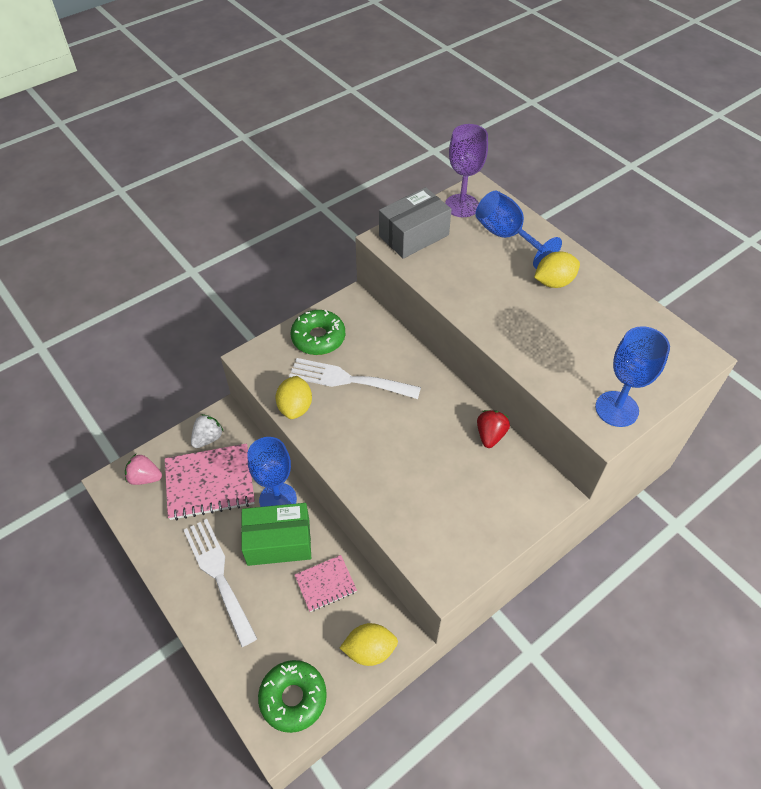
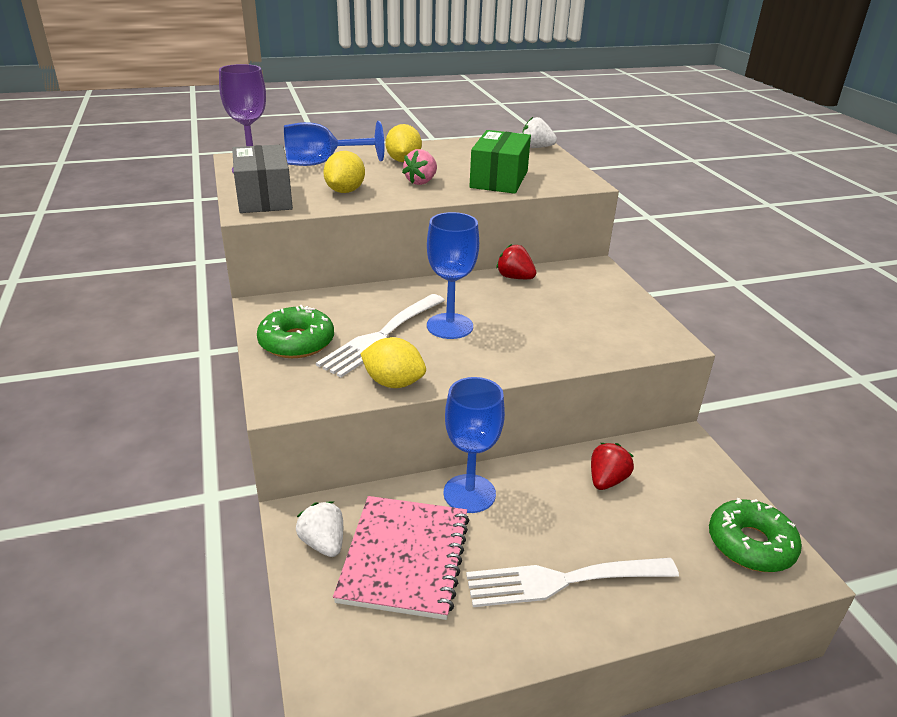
camera: 70 degrees left, 20 degrees down
(145, 477) = (347, 640): pink strawberry -> pink strawberry (421, 182)
(278, 542) = (533, 507): green box -> green box (499, 179)
(325, 584) = (607, 480): pink notebook -> red strawberry
(369, 650) = (697, 467): yellow lemon -> yellow lemon (345, 191)
(616, 409) = (566, 174): blue goblet -> blue goblet (449, 326)
(678, 366) = (536, 147): none -> white strawberry

